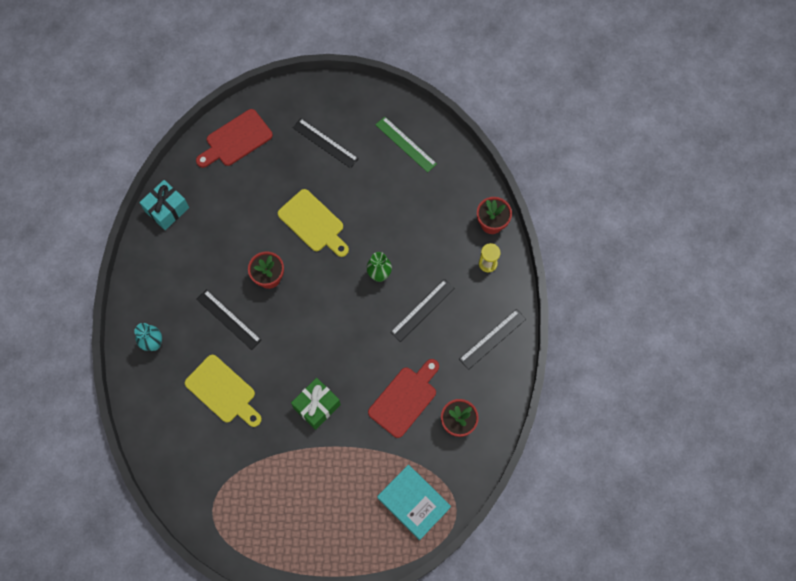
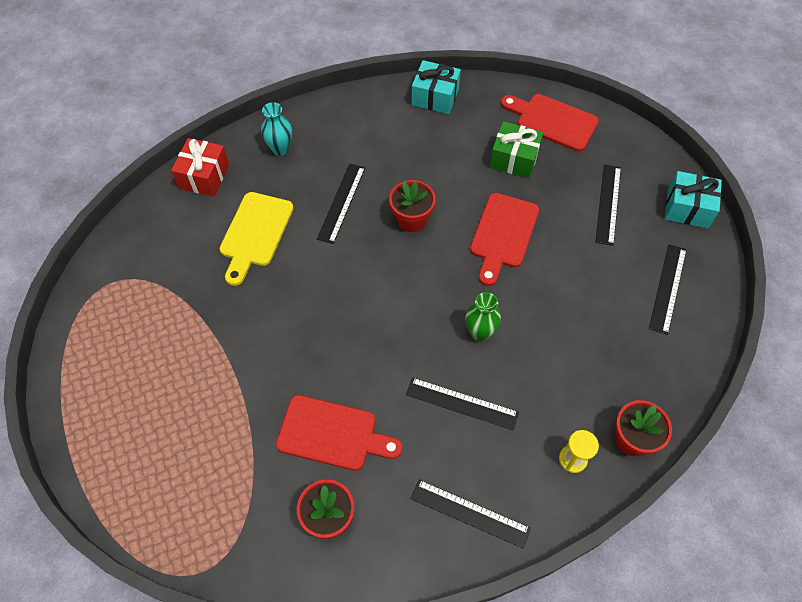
camera: 65 degrees right, 10 degrees down
(149, 410) = (204, 176): none -> red gift
(313, 223) = (503, 234): yellow cutting board -> red cutting board
(316, 406) = (279, 335): green gift -> green gift (514, 159)
(354, 96) = (687, 208): none -> turquoise gift
(405, 144) = (667, 288): green ruler -> black ruler
(413, 502) = (196, 507): turquoise book -> none

